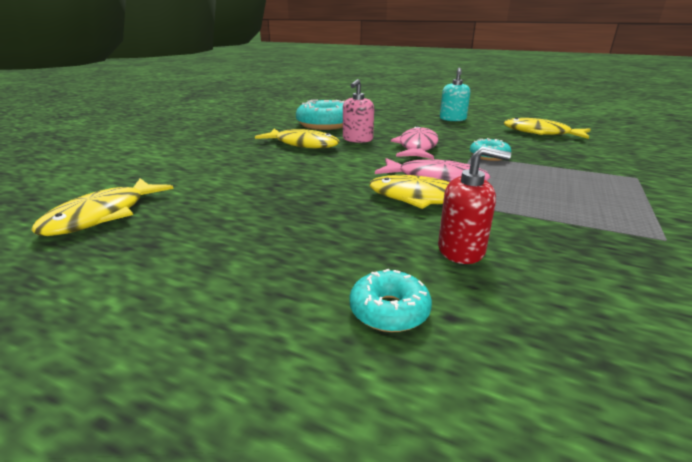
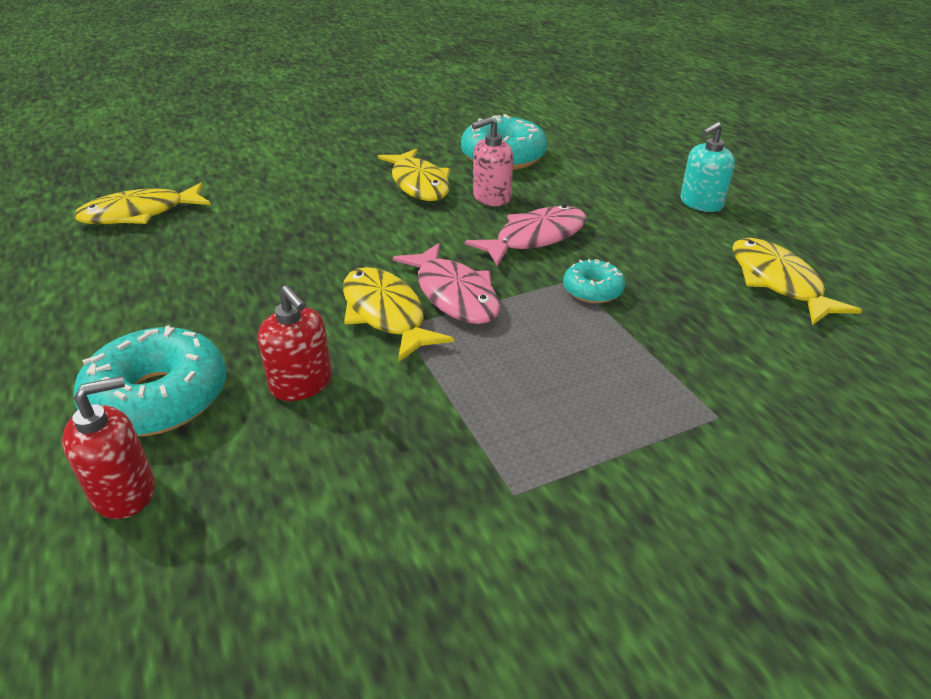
camera: 40 degrees right, 10 degrees up
(389, 310) = (158, 398): turquoise donut -> turquoise donut, size x1.89
(517, 387) = (124, 492): none -> red soap dispenser

